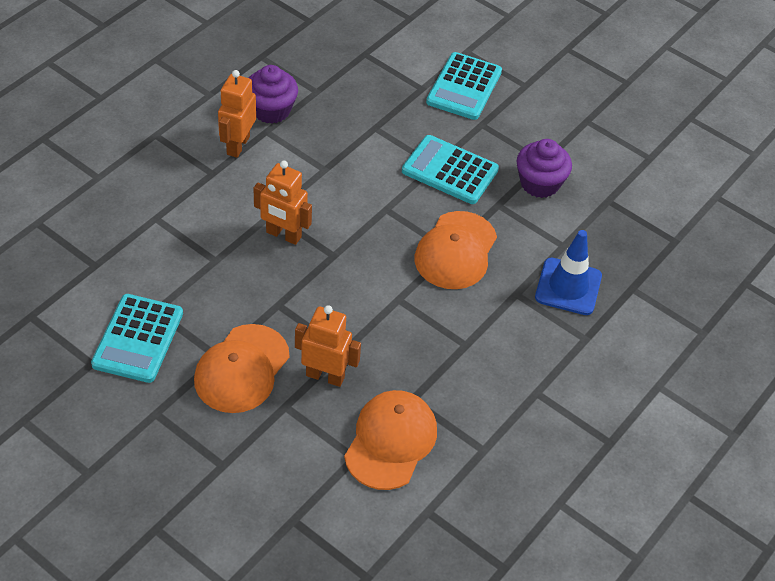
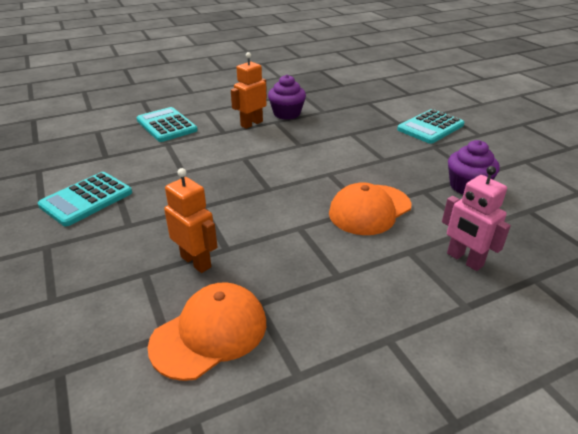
camera: 30 degrees right, 15 degrees down
(241, 369) = (136, 237): orange cap -> none
(283, 235) = (241, 170): orange robot -> none
(450, 170) = (394, 164): turquoise calculator -> turquoise calculator (166, 125)
(568, 287) = (464, 260): blue traffic cone -> pink robot

